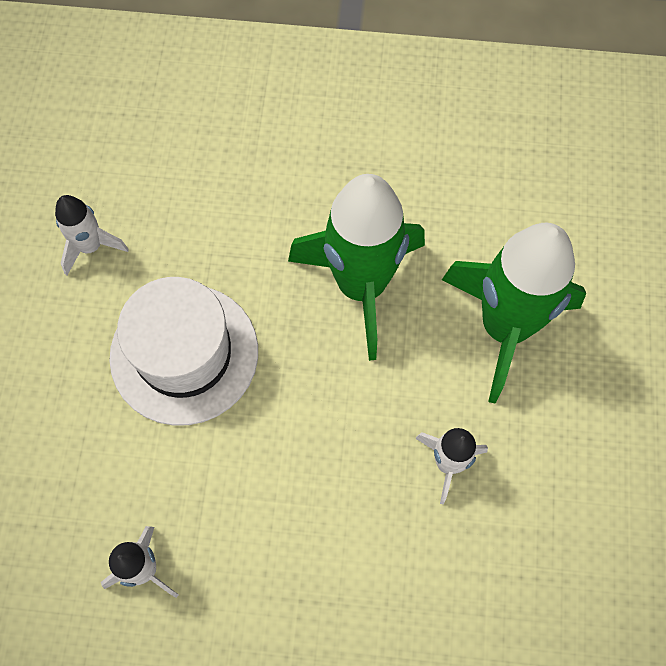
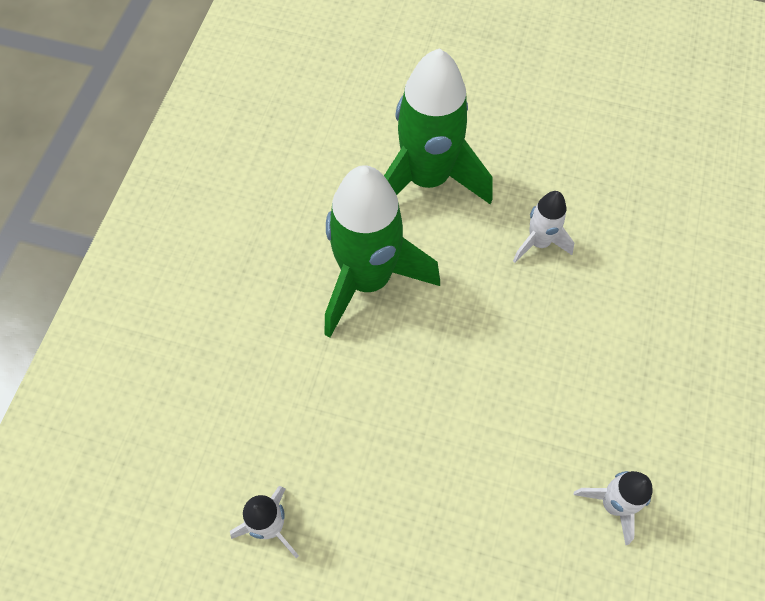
camera: 80 degrees left, 5 degrees down
(184, 354) = (407, 444): white hat -> none

